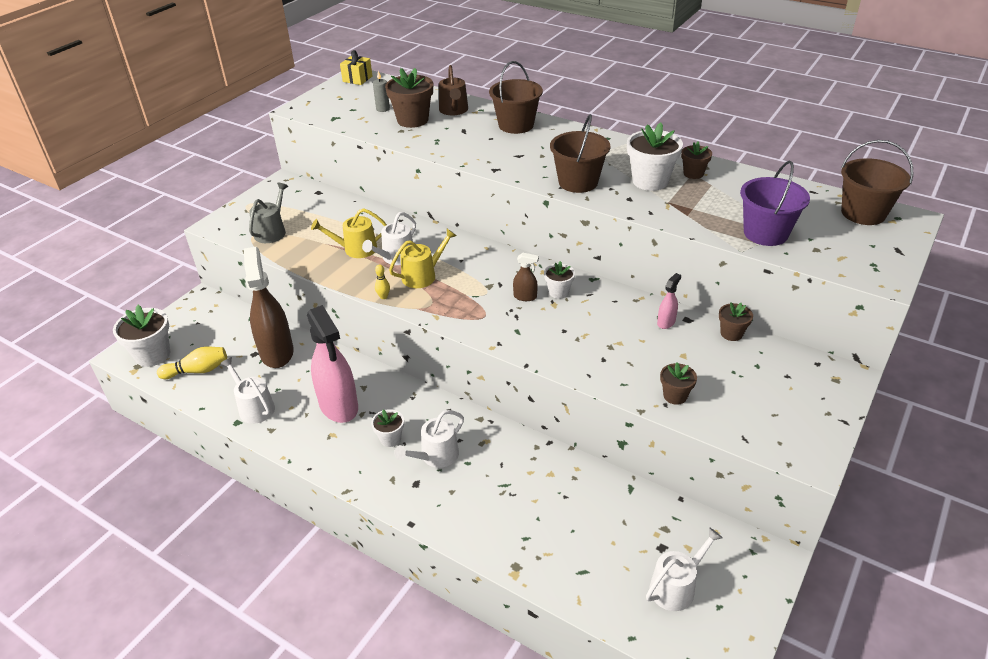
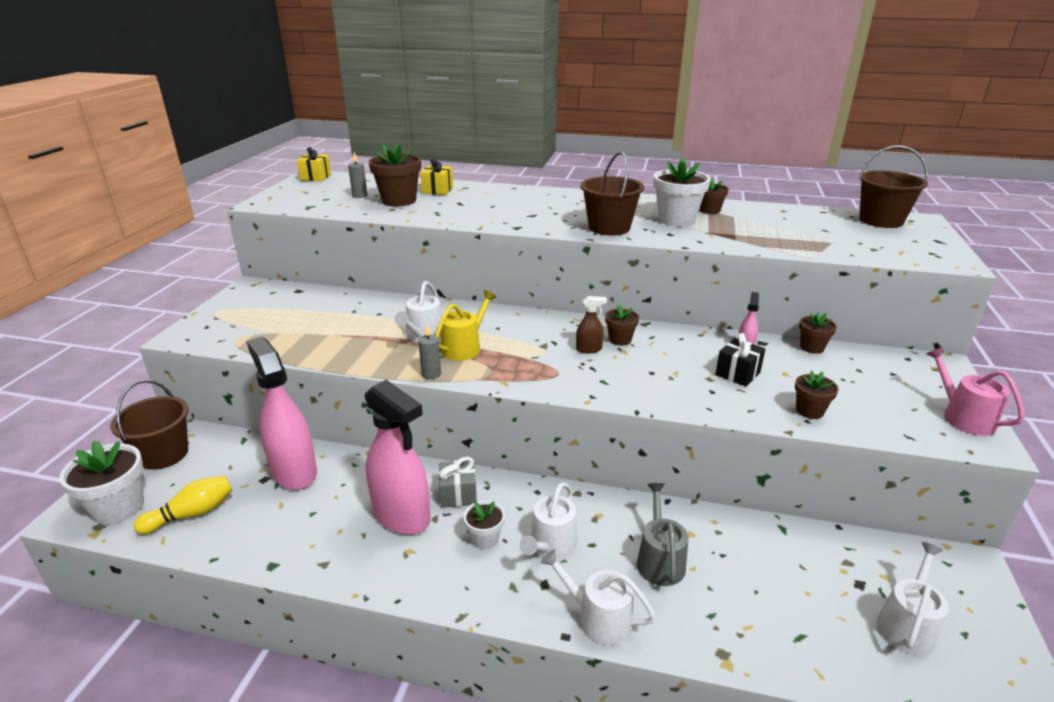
camera: 20 degrees left, 10 degrees down
(254, 407) = (289, 542): white watering can -> white watering can (598, 618)
(272, 231) = (259, 332): grey watering can -> grey watering can (659, 560)
(277, 352) = (294, 472): brown spray bottle -> pink spray bottle
(356, 249) = (372, 335): yellow watering can -> none
(383, 297) = (431, 374): yellow bowling pin -> grey candle
(387, 398) = (458, 494): none -> grey gift
(454, 110) = (437, 190): brown watering can -> yellow gift
(516, 125) = (510, 195): brown bucket -> brown bucket (163, 454)
(558, 292) = (620, 339): white flower pot -> brown flower pot
(639, 347) = (737, 373): none -> black gift
(765, 233) = (818, 243): purple bucket -> none
(814, 432) = (963, 417): none -> pink watering can

